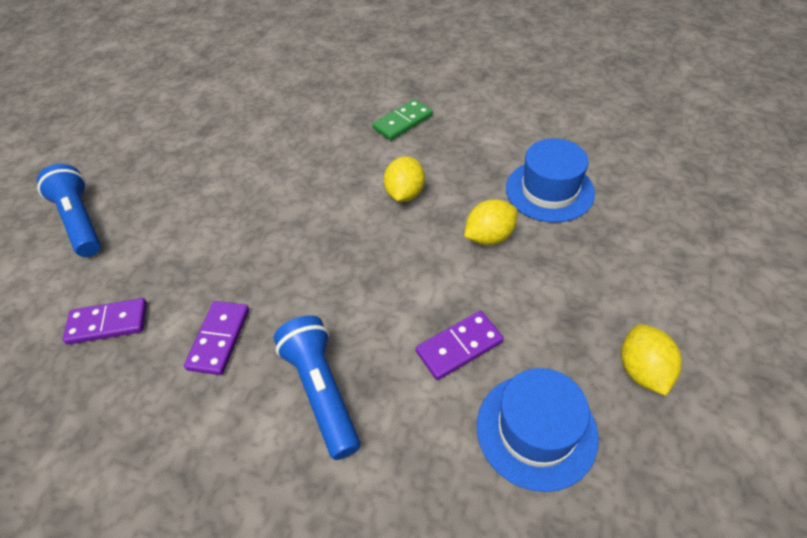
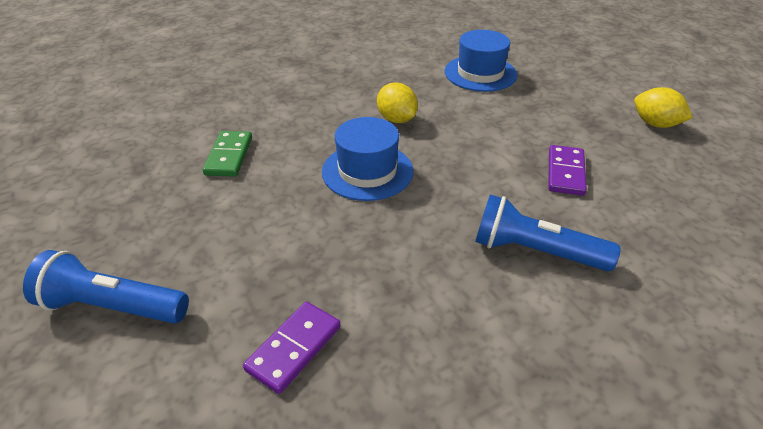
camera: 50 degrees left, 10 degrees down
(219, 339) = (413, 281): purple domino -> none
(403, 122) = (323, 83): green domino -> green domino (229, 156)
(489, 237) = (487, 112): yellow lemon -> none
(536, 430) = (662, 181): blue hat -> blue hat (367, 171)

